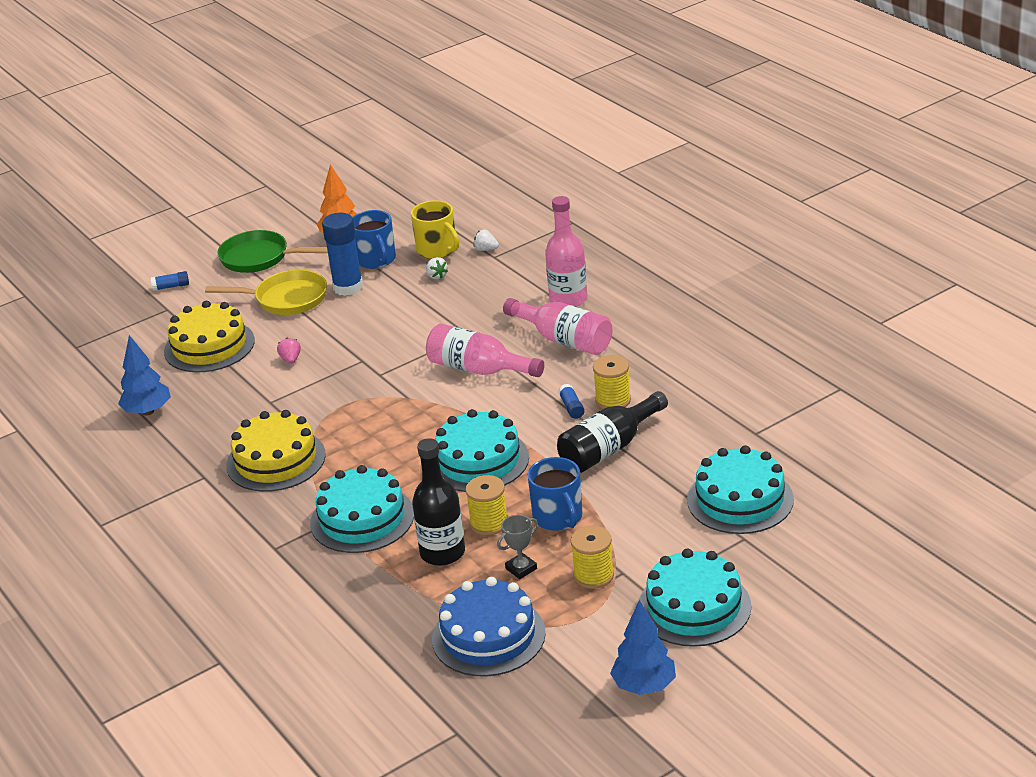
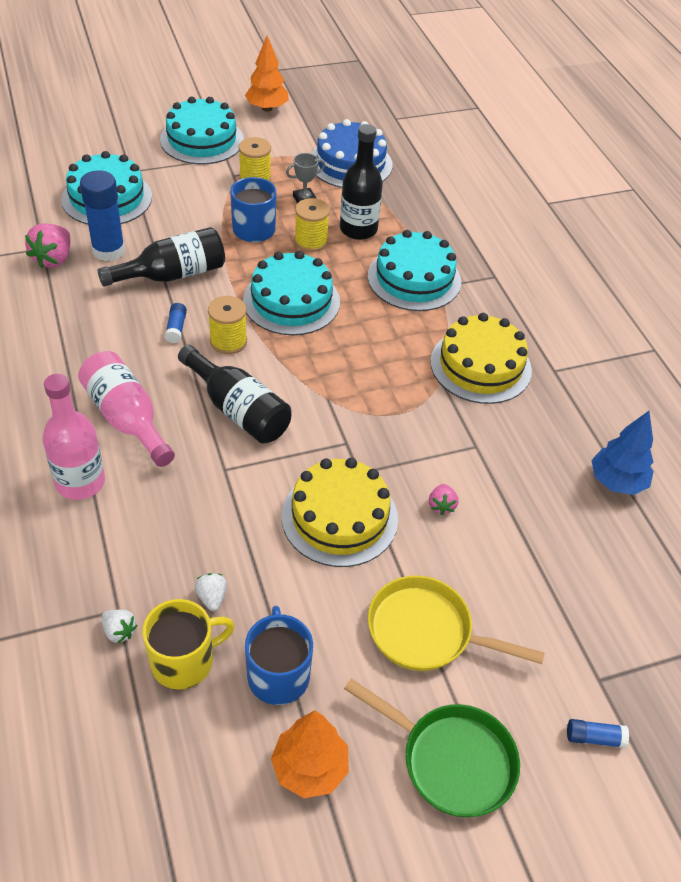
camera: 170 degrees left, 15 degrees up
(209, 346) = (541, 571): yellow cake -> yellow cake (339, 517)
(348, 287) = (337, 623): blue glue stick -> blue glue stick (108, 250)
(437, 250) = (184, 661): yellow mug -> yellow mug turned 90 degrees clockwise
(479, 369) = (238, 410): pink bottle -> black bottle
(613, 400) = (133, 323): yellow spool -> yellow spool (228, 341)
(644, 686) = (267, 108): blue tree -> orange tree
(734, 427) = (53, 259): none -> pink strawberry

